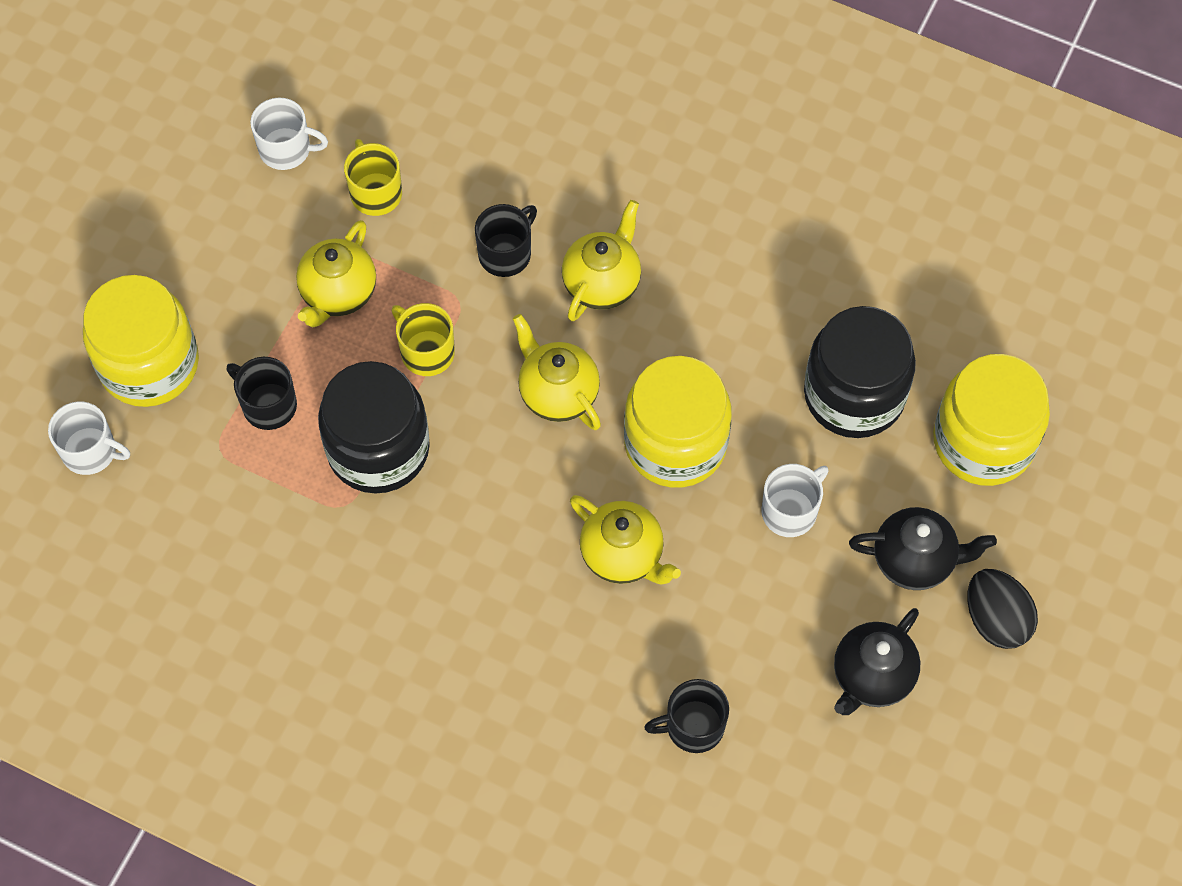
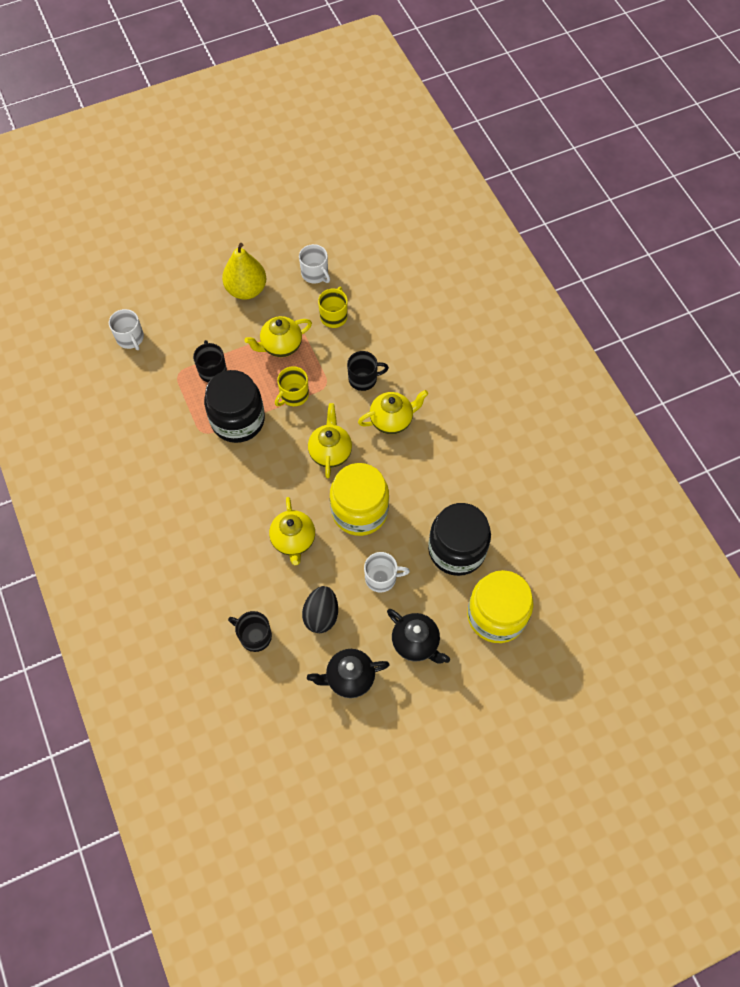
camera: 40 degrees right, 0 degrees up
(149, 364) = (183, 320): yellow jar -> none
(202, 247) = (246, 289): none -> yellow pear
(426, 351) = (293, 395): yellow mug -> yellow mug turned 135 degrees counterclockwise
(996, 619) = (428, 698): black egg -> black egg (321, 615)

